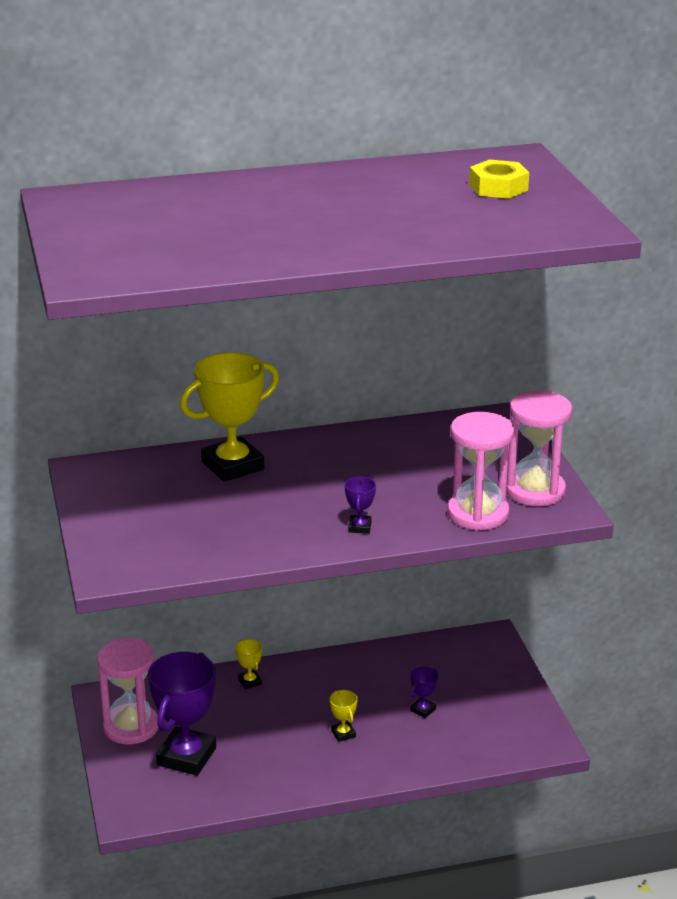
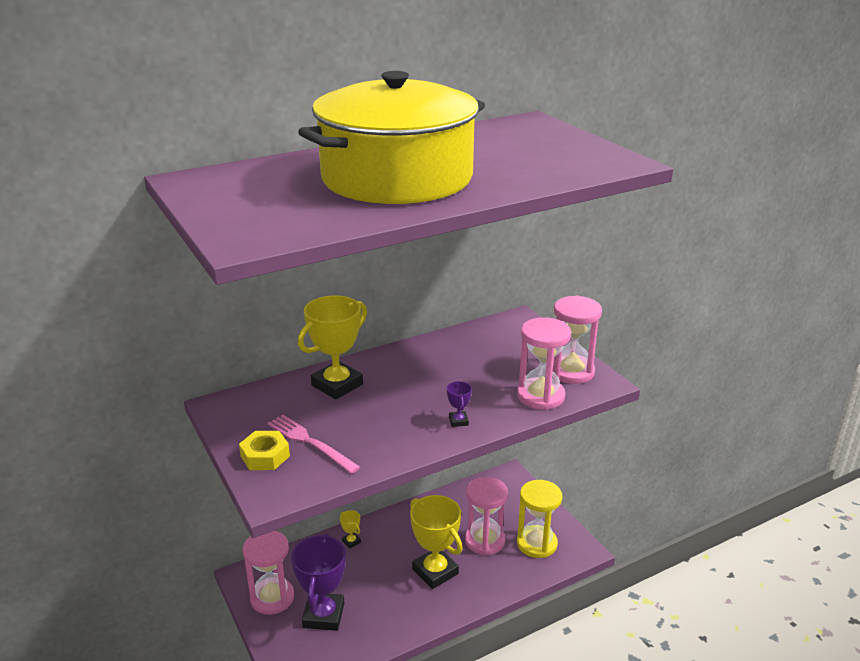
camera: 15 degrees left, 0 degrees up
(174, 524) = (310, 442): none -> pink fork
(296, 220) = (397, 178): none -> yellow pot
(343, 734) = (435, 571): yellow trophy -> yellow trophy, size x2.32
(423, 710) = (485, 540): purple trophy -> pink hourglass
(490, 725) = (536, 543): none -> yellow hourglass
(498, 187) = (535, 141): yellow nut -> yellow nut (265, 456)

